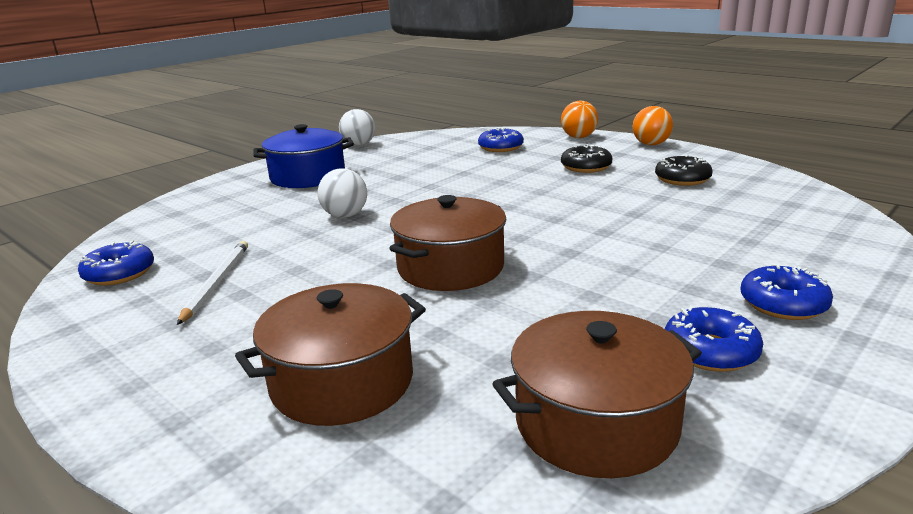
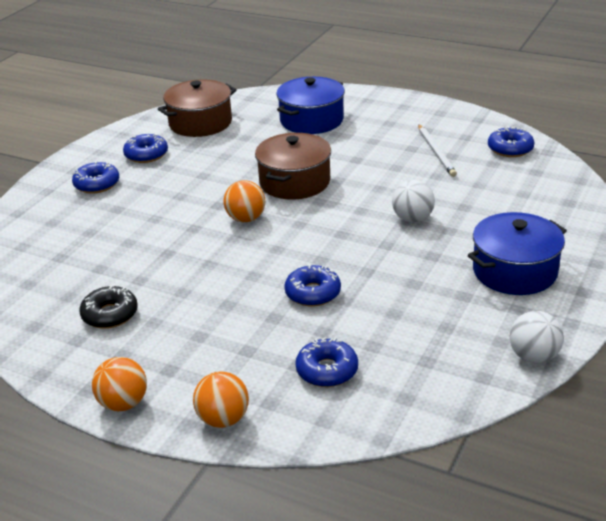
camera: 165 degrees right, 10 degrees up
(342, 382) = (311, 120): brown pot -> blue pot
(489, 178) = (313, 293): none -> blue donut
(535, 234) = (246, 219): none -> orange ball
(586, 167) = (210, 329): black donut -> none

